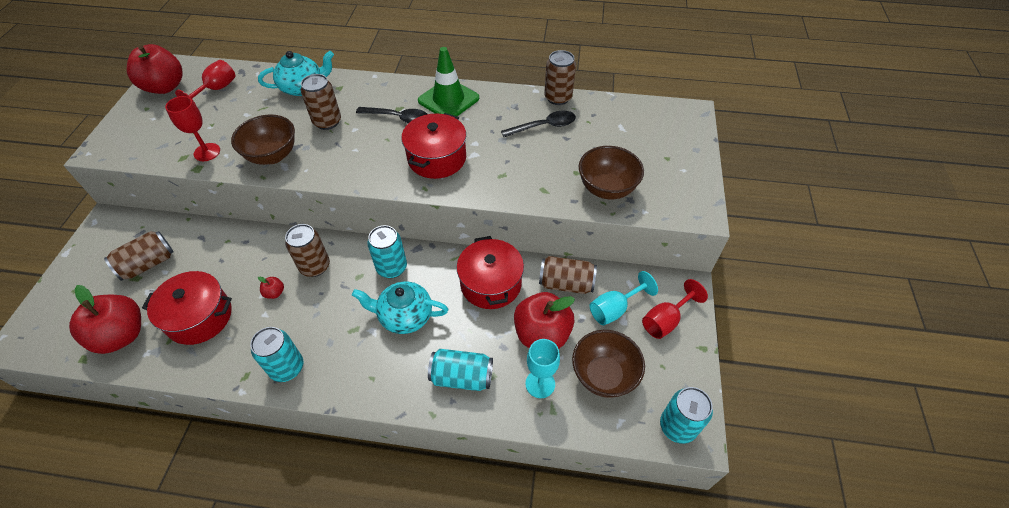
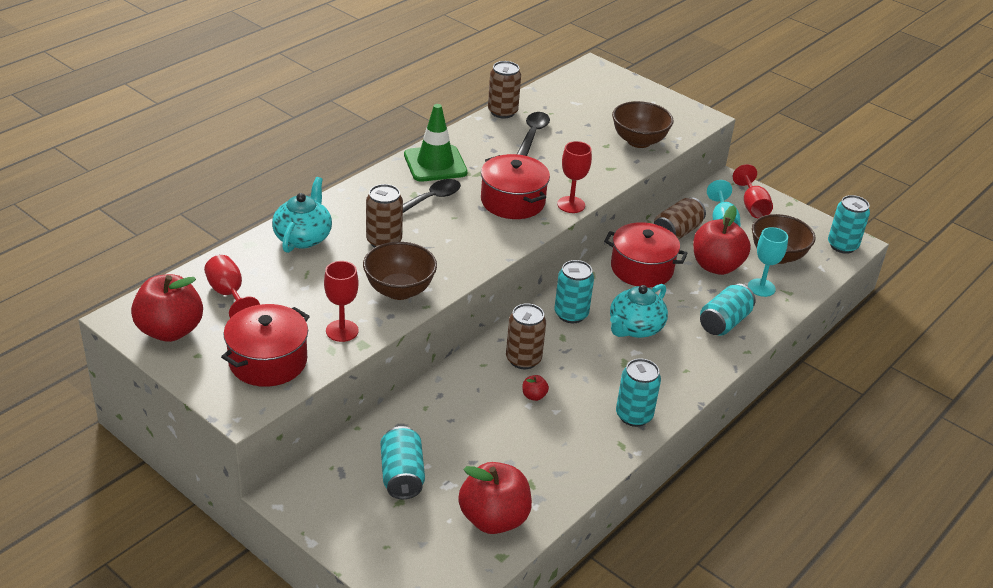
camera: 60 degrees left, 15 degrees down
(148, 264) = (402, 475): brown can -> turquoise can
(199, 317) = (519, 456): red pot -> red pot (268, 361)
(464, 191) = (571, 205): none -> red goblet

